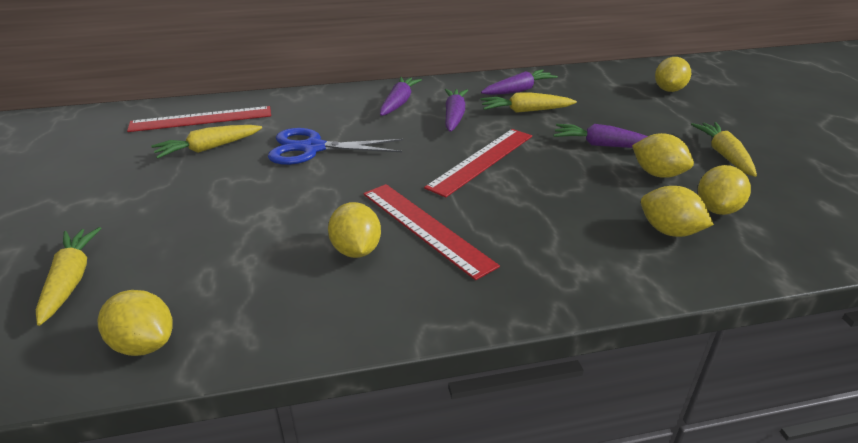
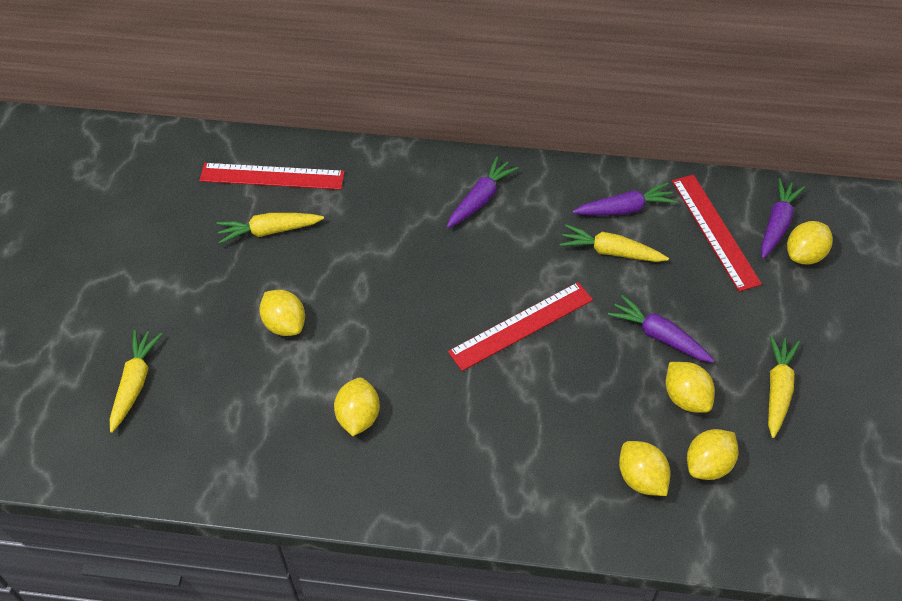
camera: 20 degrees right, 20 degrees up
(144, 344) = (179, 468): yellow lemon -> yellow lemon (285, 324)
(312, 148) = (365, 258): blue scissors -> none
(425, 228) = (427, 406): red ruler -> red ruler (715, 231)
(454, 116) = (528, 241): purple carrot -> purple carrot (777, 224)

